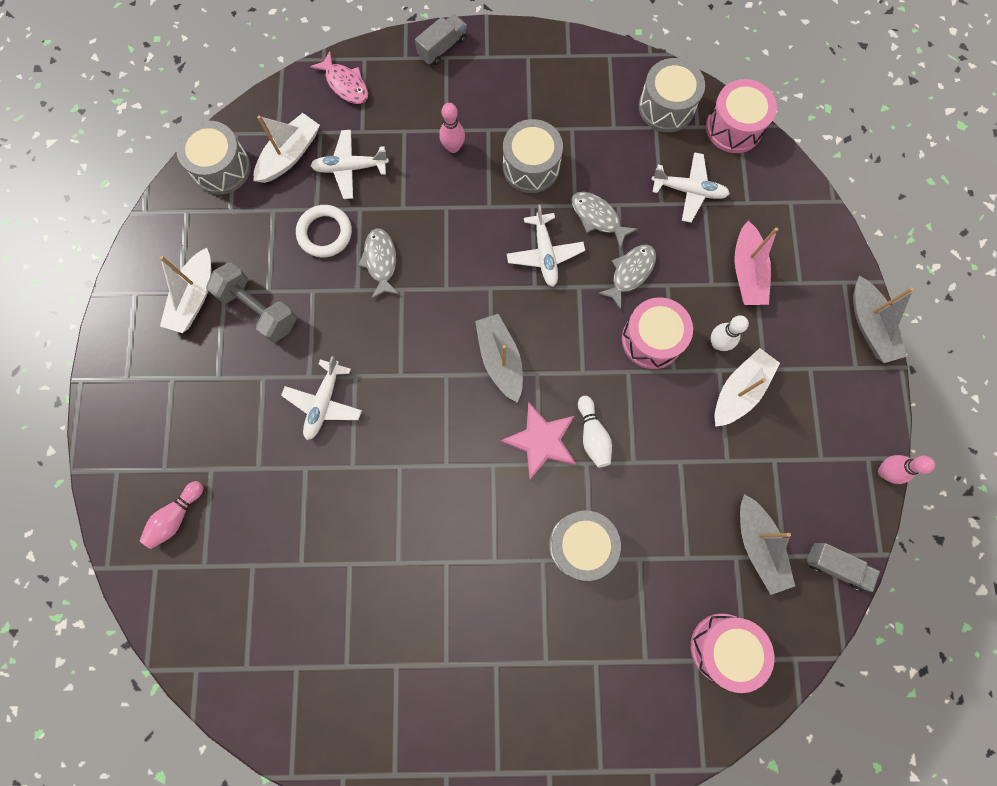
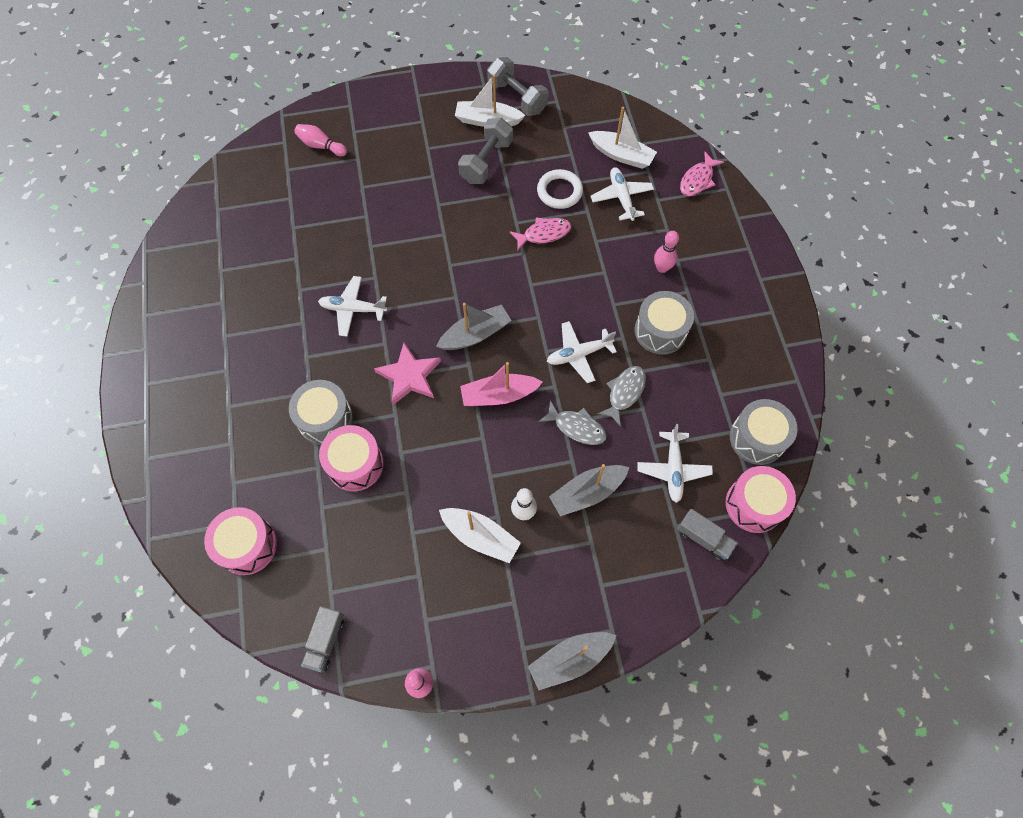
camera: 80 degrees right, 10 degrees down
(168, 256) = (517, 98): none -> grey dumbbell
(222, 168) = (598, 114): grey drum -> none
(324, 403) = (418, 218): white plane -> white plane (353, 309)
(380, 261) = (544, 234): grey fish -> pink fish
(442, 47) = (757, 243): grey truck -> grey truck (704, 538)
(592, 435) = (420, 415): white bowling pin -> none
(652, 339) = (516, 453): pink drum -> pink drum (355, 464)
(747, 272) = (601, 532): pink boat -> pink boat (499, 395)
(758, 546) = (338, 567): grey boat -> grey boat (587, 492)

